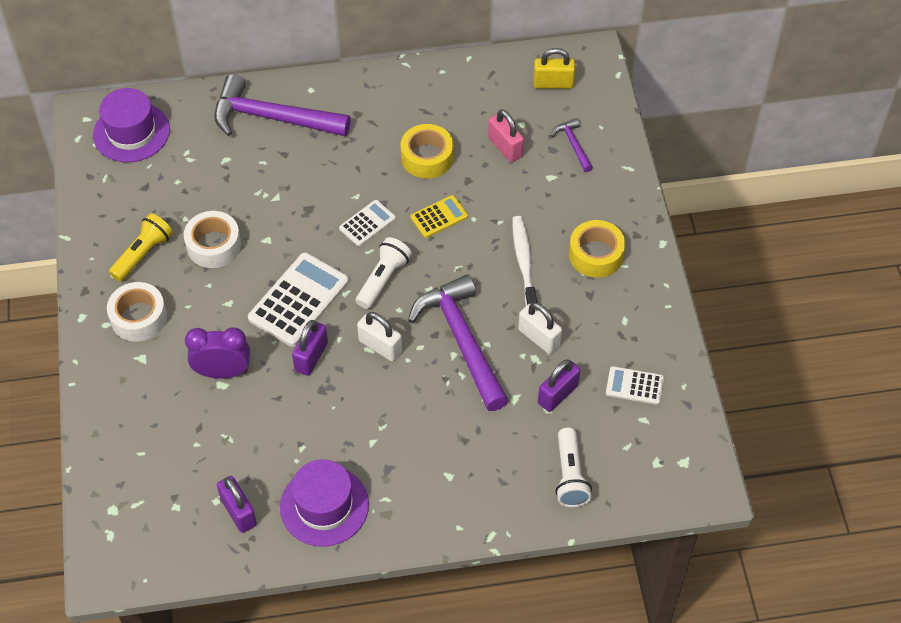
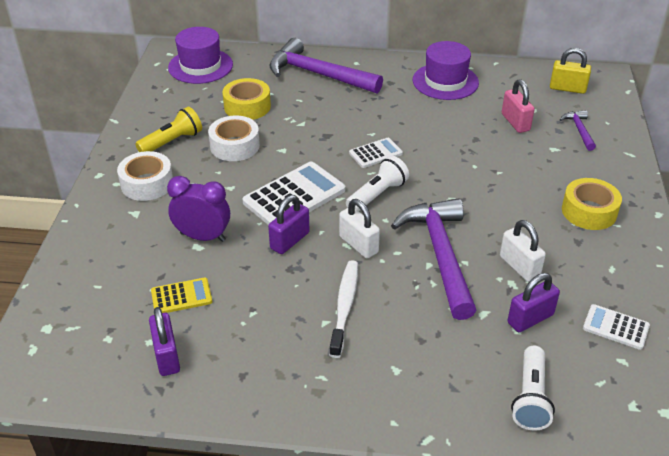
camera: 15 degrees right, 15 degrees down
(324, 506) = (256, 369): purple hat -> purple hat (445, 81)
(427, 157) = (442, 118): yellow tape -> yellow tape (247, 106)
(439, 217) = (442, 159): yellow calculator -> yellow calculator (181, 296)
(524, 263) = (516, 205): white toothbrush -> white toothbrush (344, 307)

